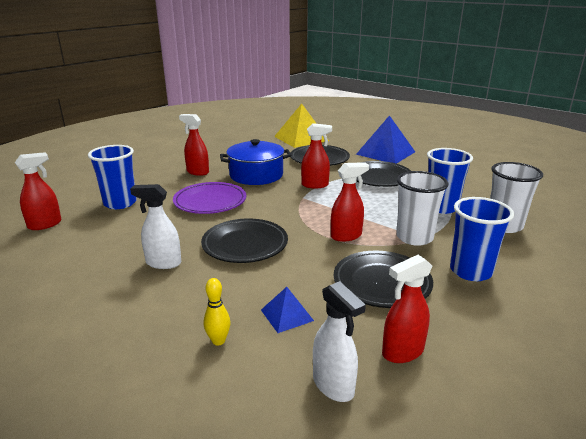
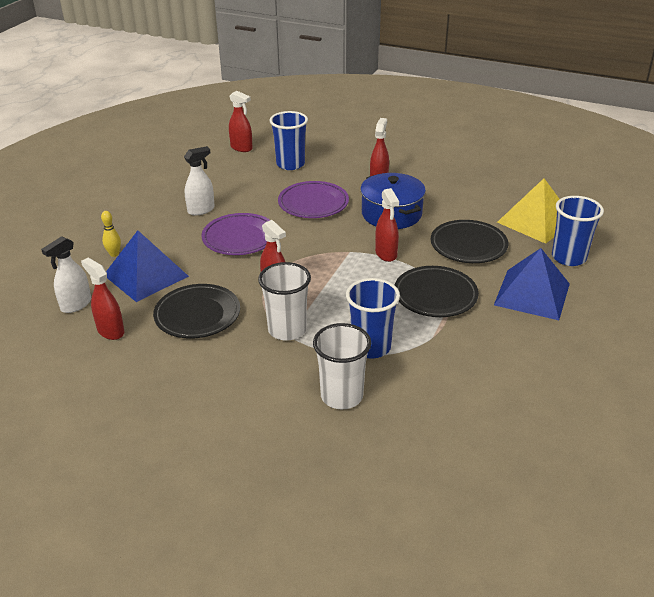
camera: 75 degrees right, 10 degrees up
(163, 263) = (201, 210): white spray bottle -> white spray bottle turned 60 degrees clockwise
(245, 245) = (240, 238): black plate -> purple plate
(287, 315) = (145, 275): blue pyramid -> blue pyramid, size x2.05
(470, 271) = (231, 367): blue cup -> blue cup (568, 257)

